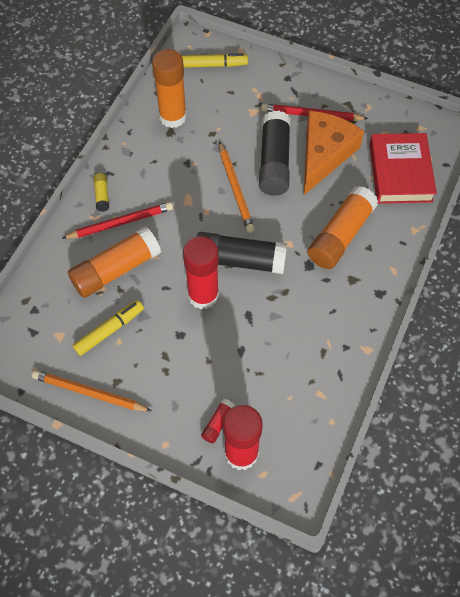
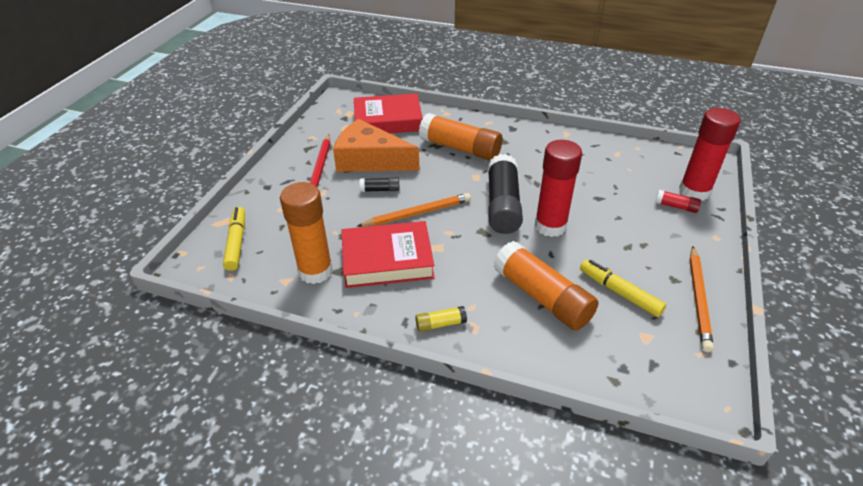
camera: 95 degrees left, 20 degrees down
(120, 223) = (477, 301): red pencil -> none
(178, 164) = (387, 259): none -> red book
(274, 162) = (380, 190): black glue stick -> black glue stick, size x0.45

